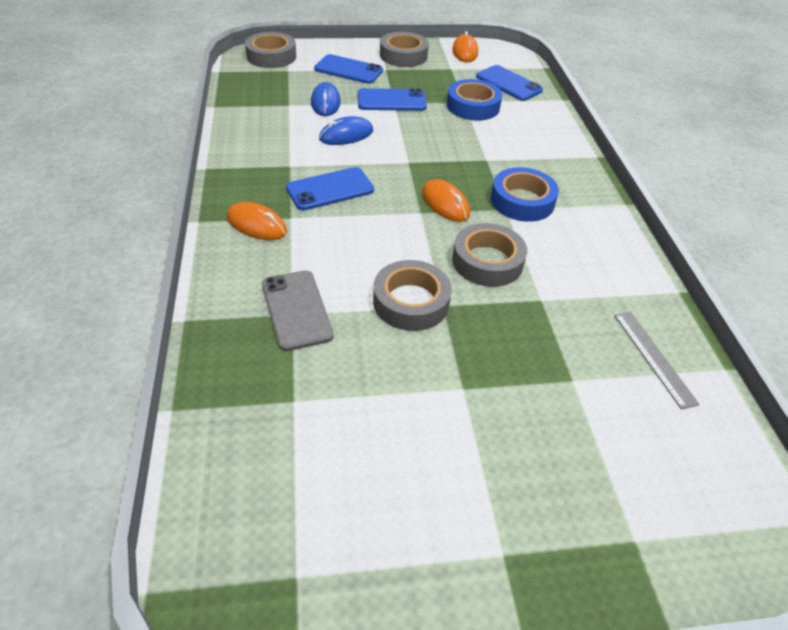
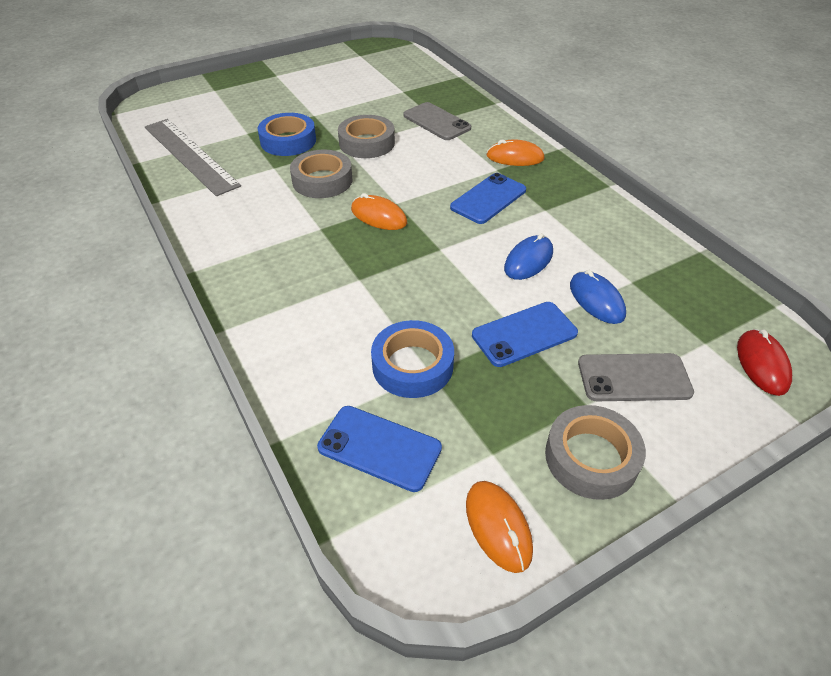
camera: 160 degrees right, 0 degrees up
(271, 56) = (762, 364): grey tape -> red mouse
(348, 70) = (634, 378): blue phone -> grey phone
(522, 201) = (306, 240): blue tape -> blue tape (288, 141)
(653, 357) = (190, 155): grey ruler -> grey ruler, size x1.87

